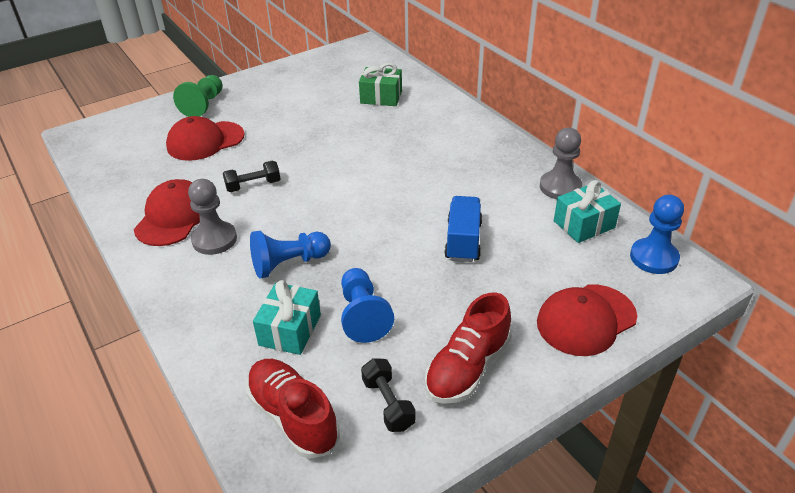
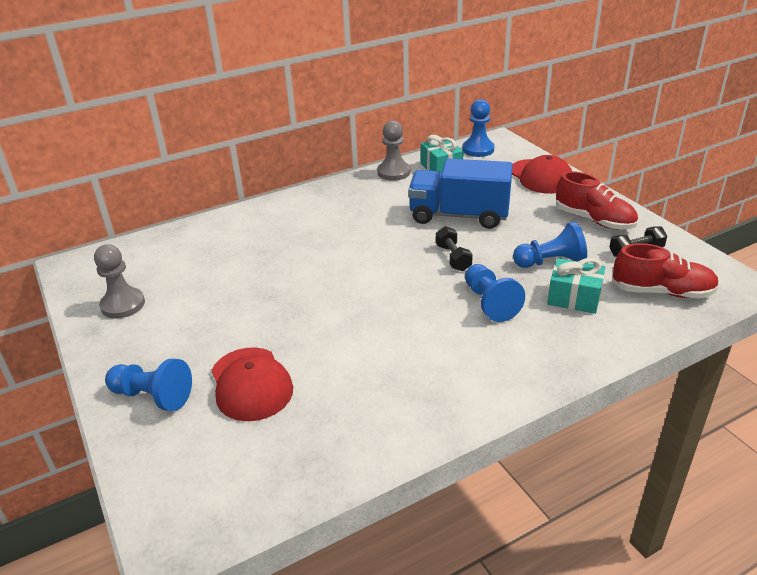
camera: 85 degrees left, 5 degrees down
(173, 217) = (410, 392): red cap -> none
(204, 105) = (152, 396): green pawn -> blue pawn
(214, 239) = (453, 354): grey pawn -> grey pawn (123, 305)
(253, 185) = (359, 334): black dumbbell -> black dumbbell (453, 258)
(293, 417) = (662, 292): red shoe -> red shoe turned 135 degrees counterclockwise
(381, 97) = (209, 252): green gift -> none
(463, 241) = (459, 215): blue truck -> blue truck, size x1.61

